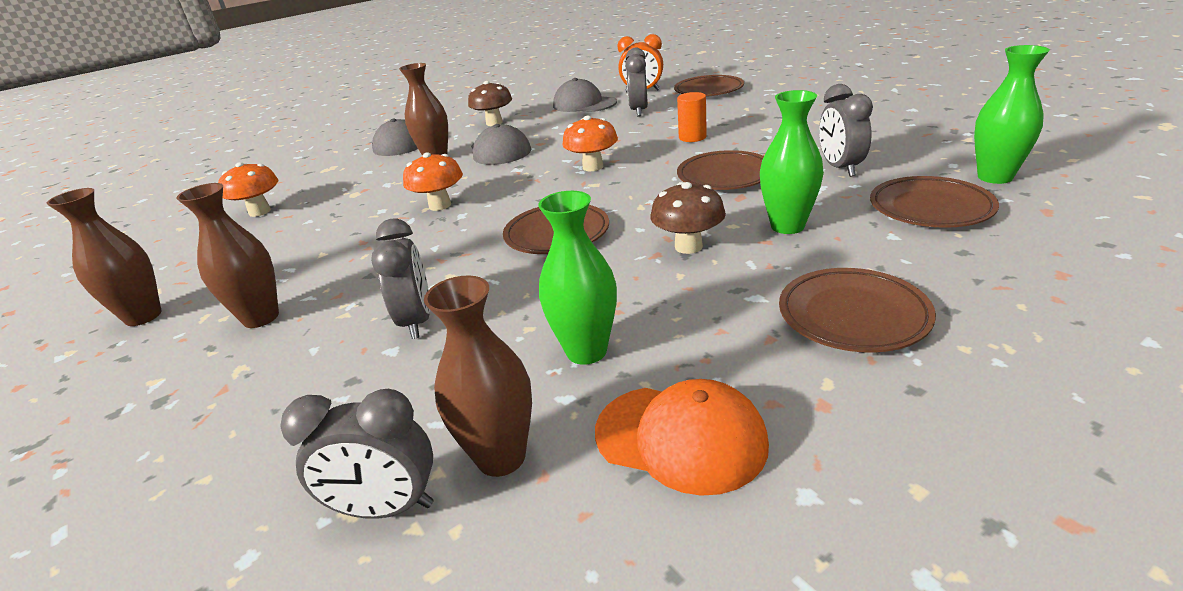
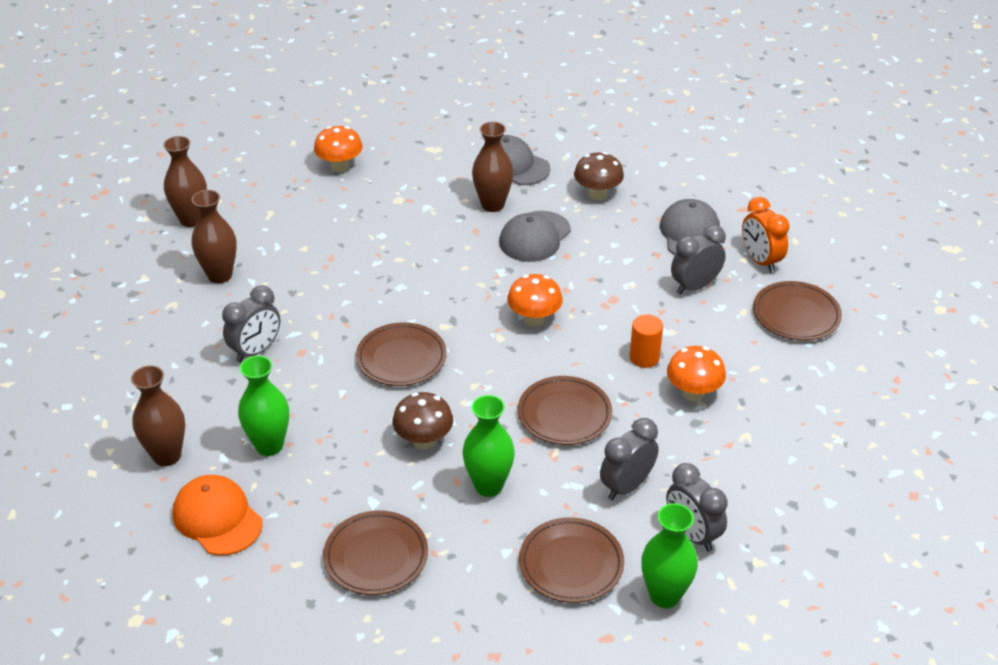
camera: 50 degrees right, 10 degrees up
(386, 508) = (115, 434): grey clock -> grey clock (692, 534)
(440, 205) = (408, 264): orange mushroom -> orange mushroom (693, 393)
(680, 437) = (217, 518): orange cap -> orange cap turned 150 degrees clockwise

